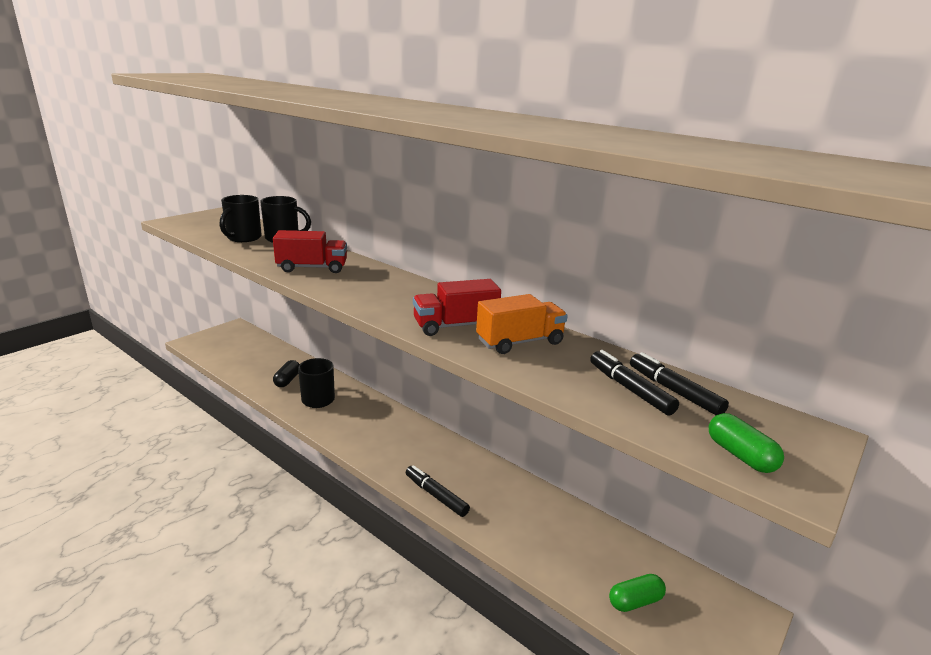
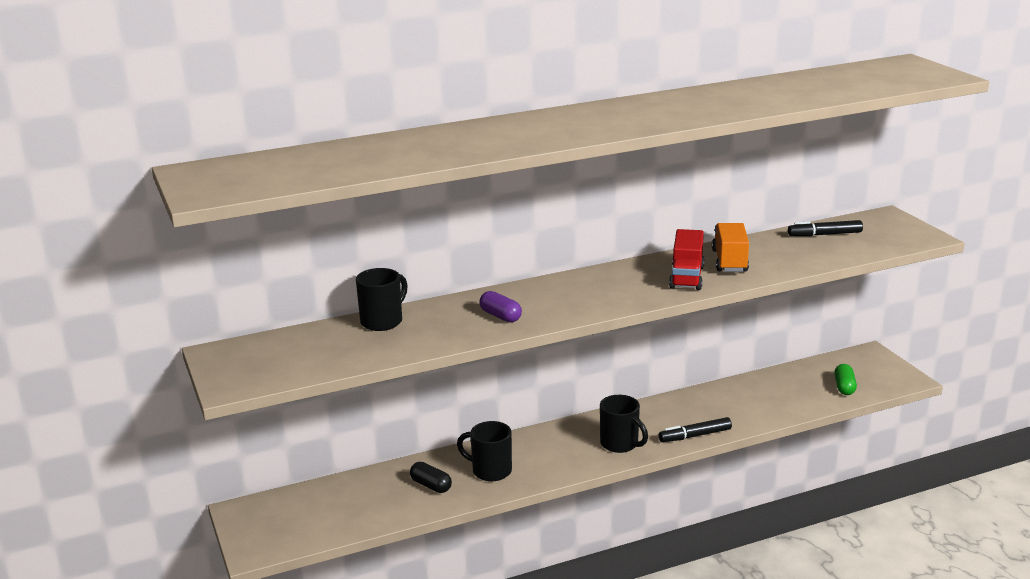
camera: 60 degrees left, 0 degrees up
(243, 238) = (357, 344): black mug -> black mug (620, 444)
(312, 268) = (500, 316): red truck -> purple capsule
(630, 389) = (816, 246): black marker -> none
(740, 455) = (899, 240): green capsule -> none

